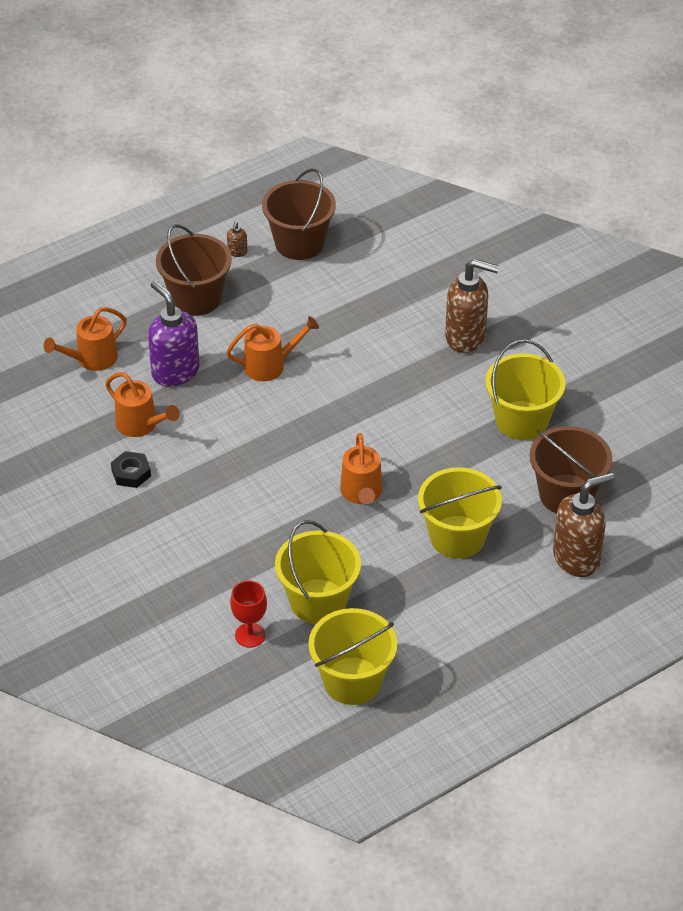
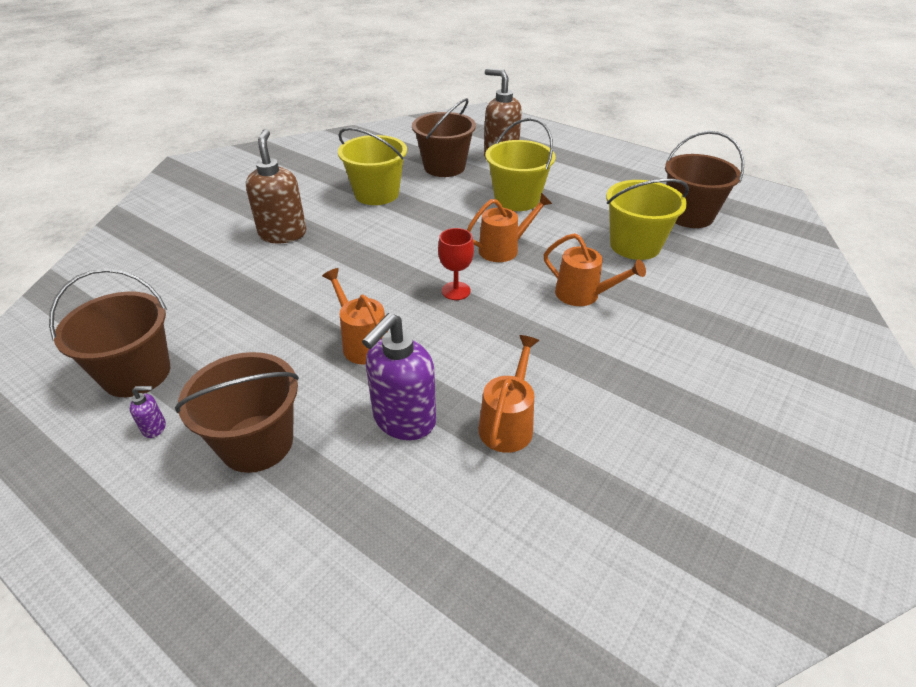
camera: 110 degrees left, 5 degrees down
(91, 359) = (414, 522): orange watering can -> orange watering can (583, 295)
(131, 473) = (586, 407): black nut -> none
(237, 252) = (155, 428): brown soap dispenser -> purple soap dispenser
(250, 635) = (702, 270): red goblet -> red goblet (456, 291)
(352, 681) = (689, 215): yellow bucket -> brown bucket

